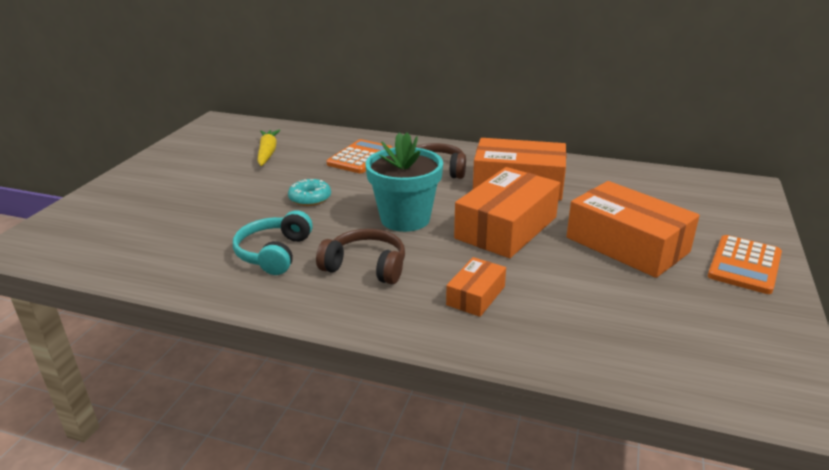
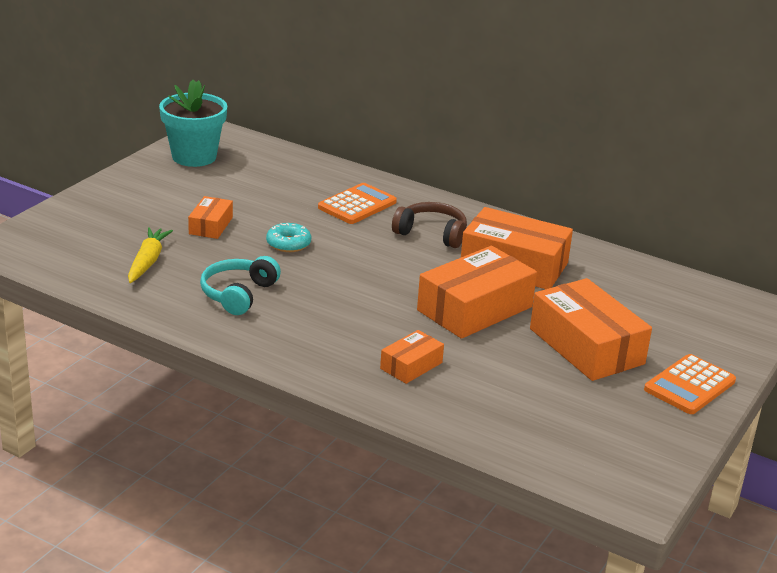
camera: 10 degrees right, 0 degrees up
(232, 194) = (211, 226): none -> orange box
(267, 153) = (258, 183): yellow carrot -> yellow carrot (147, 262)
(366, 266) = (320, 322): brown headphones -> none
(405, 219) = (377, 282): turquoise flower pot -> turquoise flower pot (194, 157)

